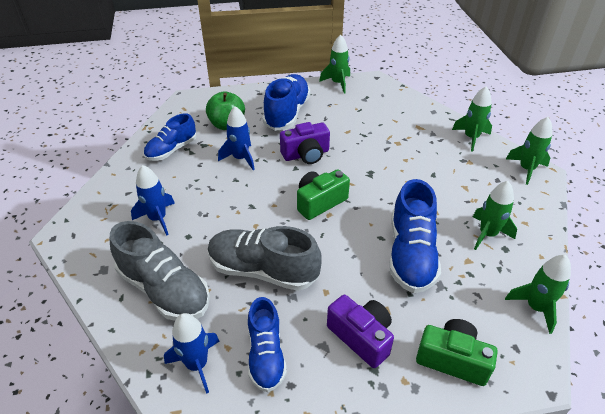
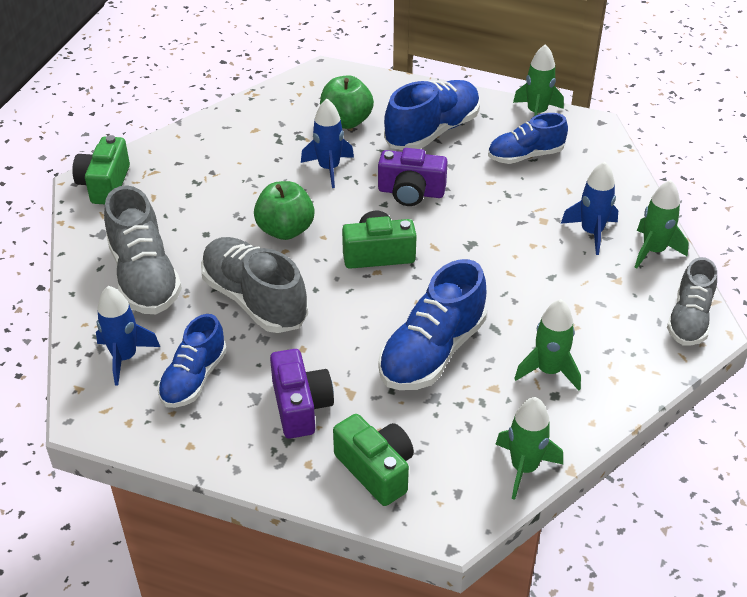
camera: 30 degrees right, 0 degrees up
(79, 230) = (105, 184): none -> green camera
(158, 219) = (188, 203): blue rocket -> blue rocket (591, 233)
(172, 150) = (259, 130): blue shoe -> blue shoe (525, 155)
(244, 210) = (285, 230): none -> green apple
(526, 169) = (689, 319): green rocket -> grey shoe

